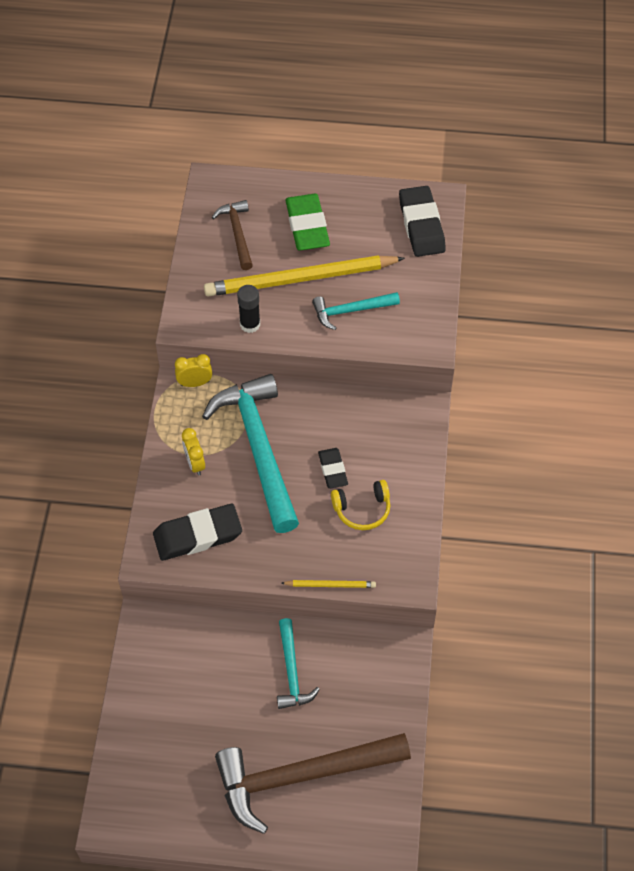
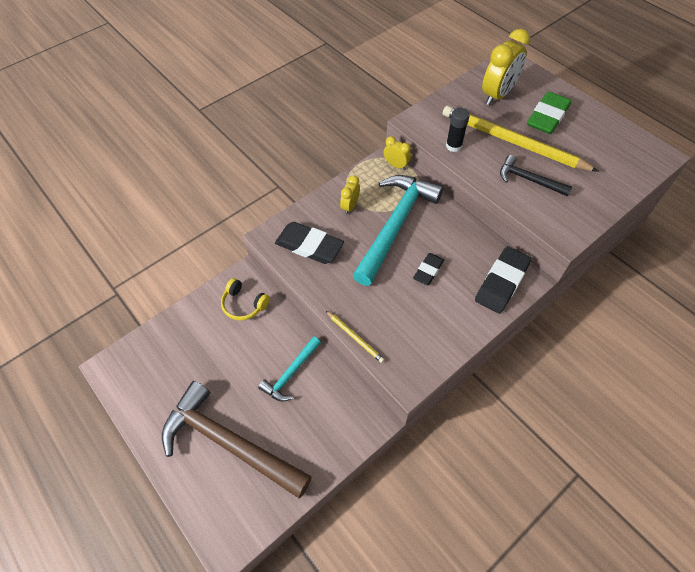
camera: 45 degrees right, 0 degrees up
(237, 233) = (497, 95): brown hammer -> yellow clock
(350, 311) = (528, 179): turquoise hammer -> black hammer
(362, 510) = (423, 308): yellow headphones -> yellow headphones (244, 304)
(421, 225) = (631, 161): black eraser -> black eraser (502, 282)

